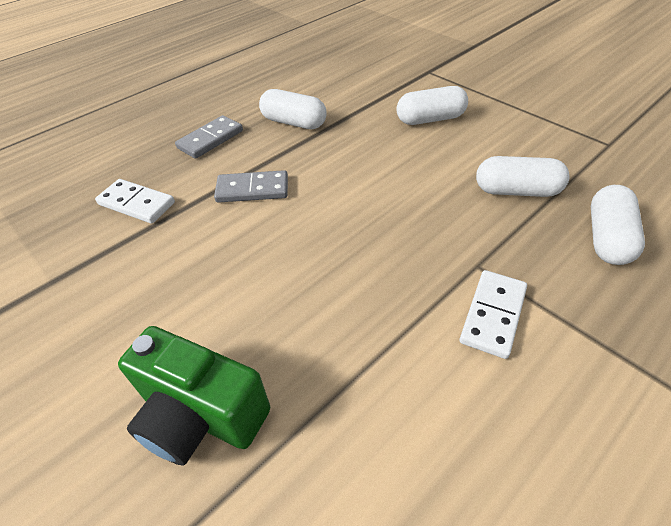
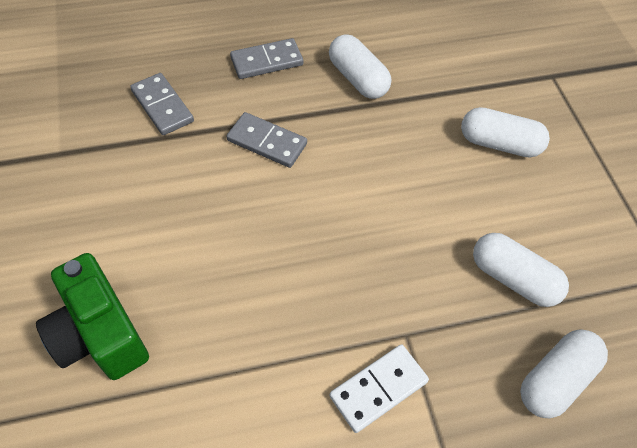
camera: 25 degrees right, 10 degrees up
(136, 204) = (162, 106): white domino -> grey domino

